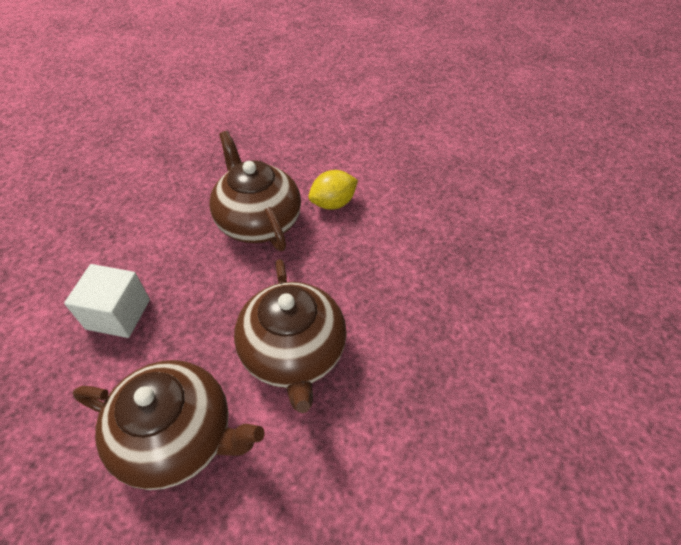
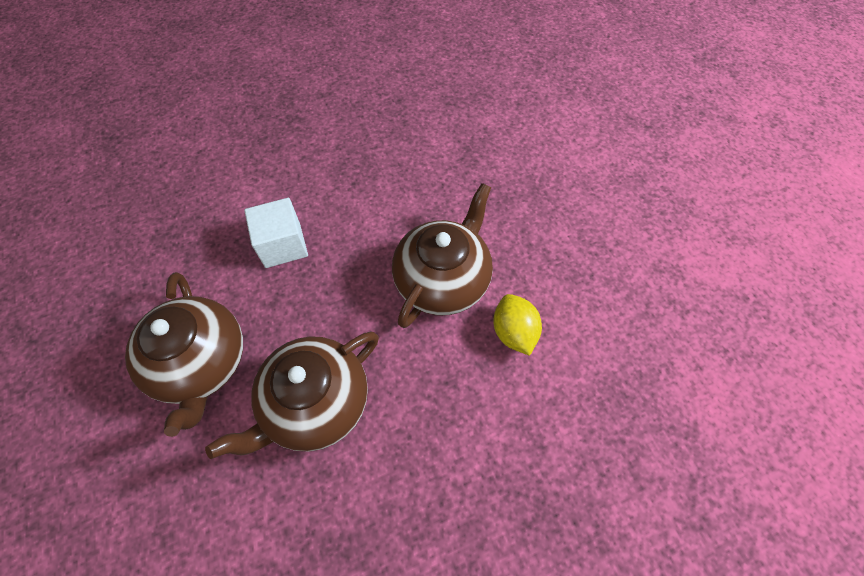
camera: 60 degrees right, 10 degrees up
(333, 203) = (514, 332): yellow lemon -> yellow lemon turned 45 degrees clockwise

